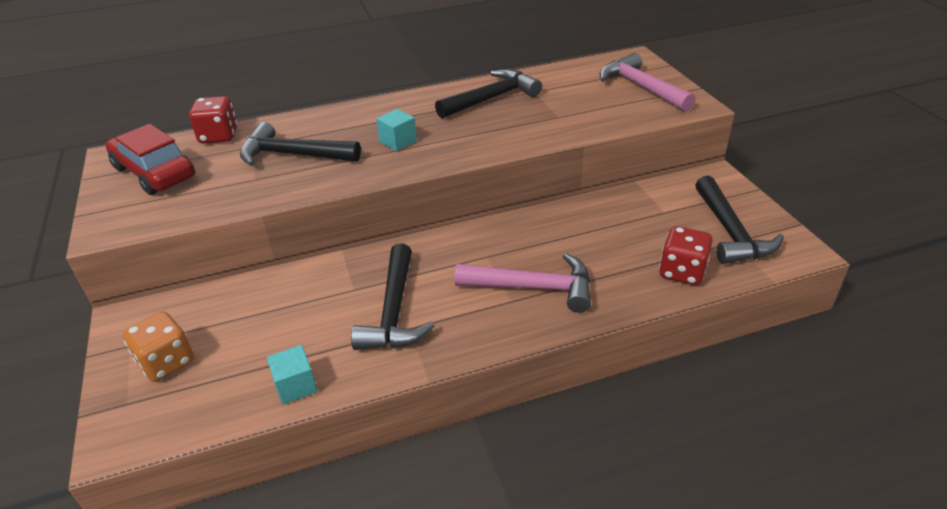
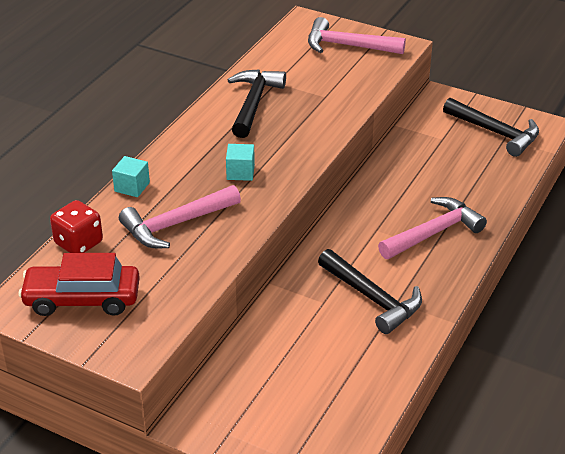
camera: 45 degrees left, 0 degrees up
(166, 362) = (275, 423): orange dice -> none
(292, 155) = (175, 224): black hammer -> pink hammer
(295, 386) = (383, 377): turquoise cube -> turquoise cube (132, 187)
(682, 272) = (501, 174): red dice -> none

